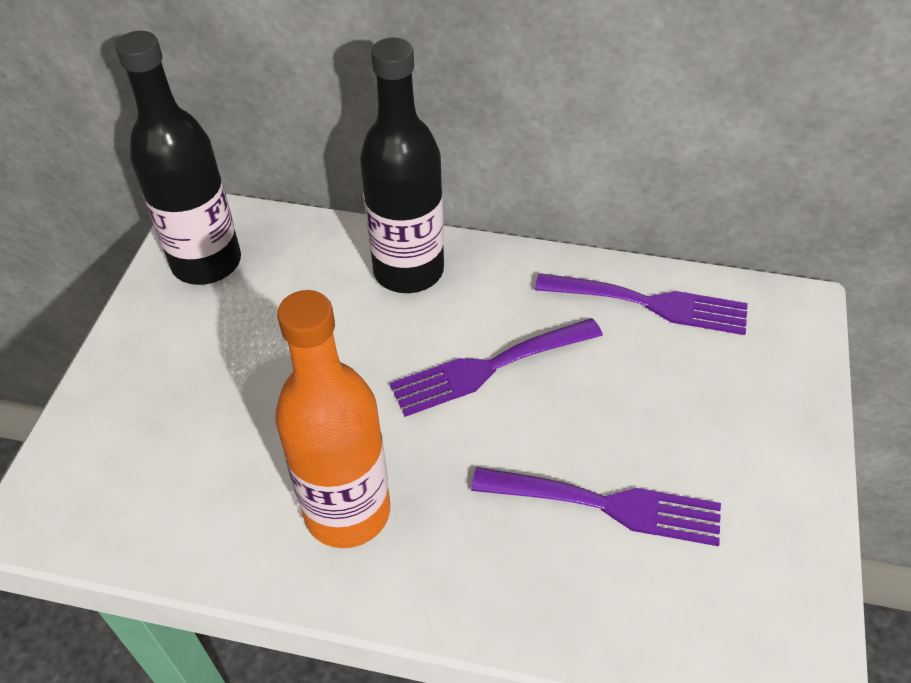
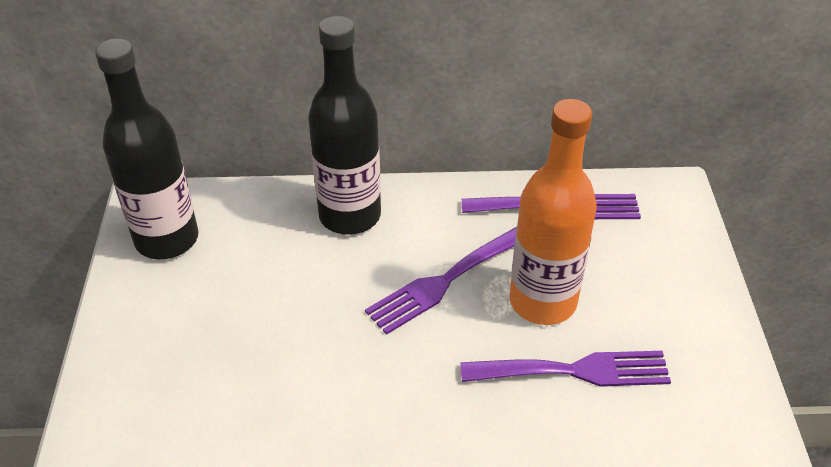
camera: 15 degrees left, 5 degrees down
(347, 512) = (363, 420): orange bottle -> orange bottle (542, 302)

